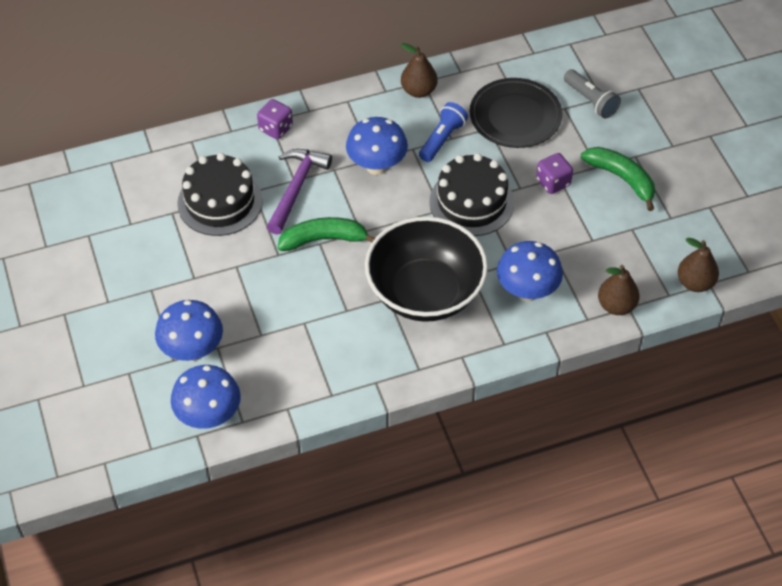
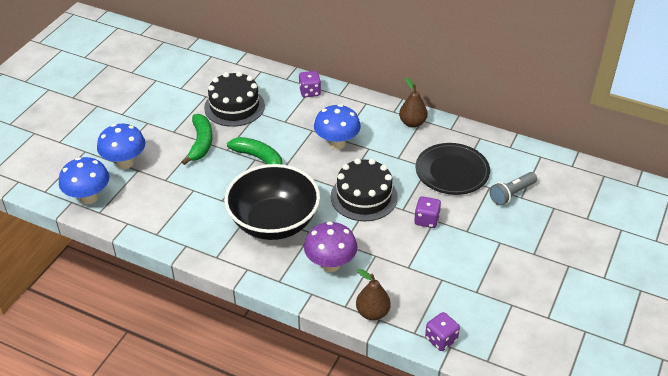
camera: 45 degrees right, 10 degrees down
(296, 188) = (280, 126): purple hammer -> none
(442, 139) = (392, 155): blue flashlight -> none
(527, 291) = (330, 264): blue mushroom -> purple mushroom
(590, 101) = (511, 194): grey flashlight -> grey flashlight turned 45 degrees clockwise
(622, 179) = (473, 248): green banana -> green banana (201, 143)
(695, 283) = (441, 339): brown pear -> purple dice

